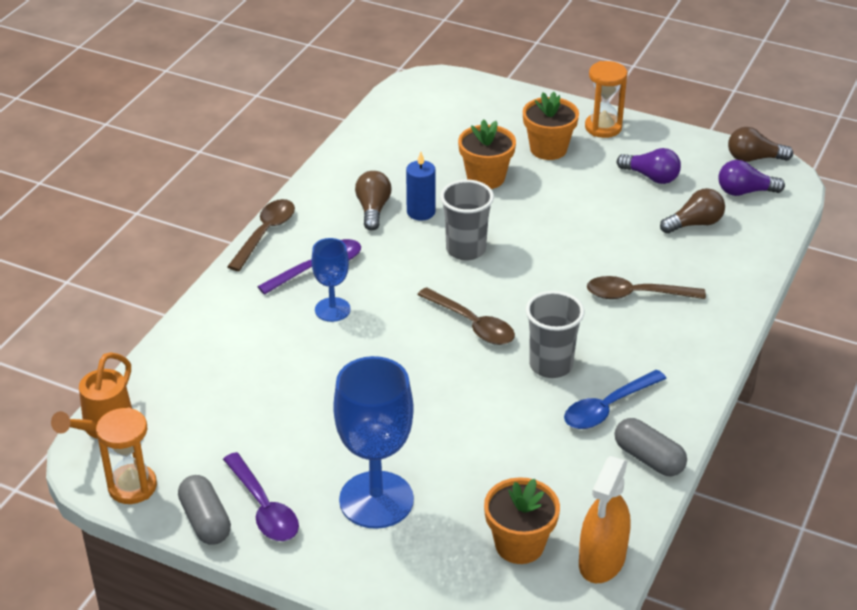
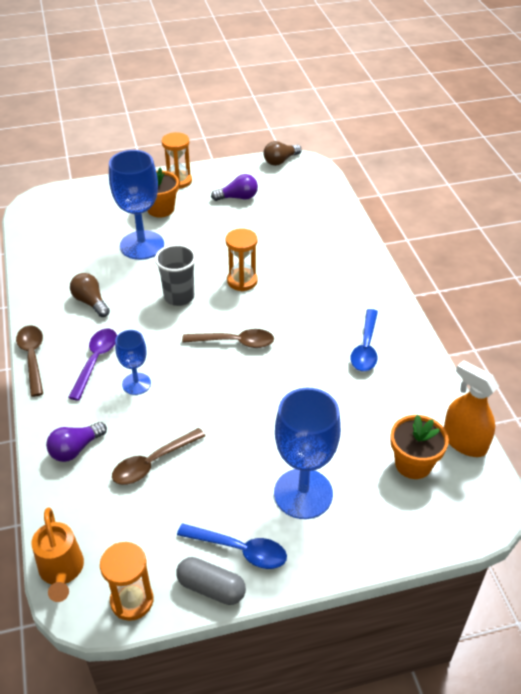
camera: 40 degrees left, 5 degrees up
(263, 507) = (239, 550): purple spoon -> blue spoon
(421, 212) = (124, 288): blue candle -> none
(486, 178) = (142, 245): orange flower pot -> blue goblet
(551, 268) = (242, 281): none -> orange hourglass
(551, 365) = (307, 341): grey cup -> none
(602, 560) = (464, 442): orange spray bottle -> orange spray bottle turned 150 degrees clockwise
(637, 295) = (306, 271): brown spoon -> brown spoon (153, 462)
(648, 458) = (419, 364): grey capsule -> none
(694, 224) = (291, 213): brown light bulb -> none
(745, 192) = (296, 182): purple light bulb -> purple light bulb (75, 449)

